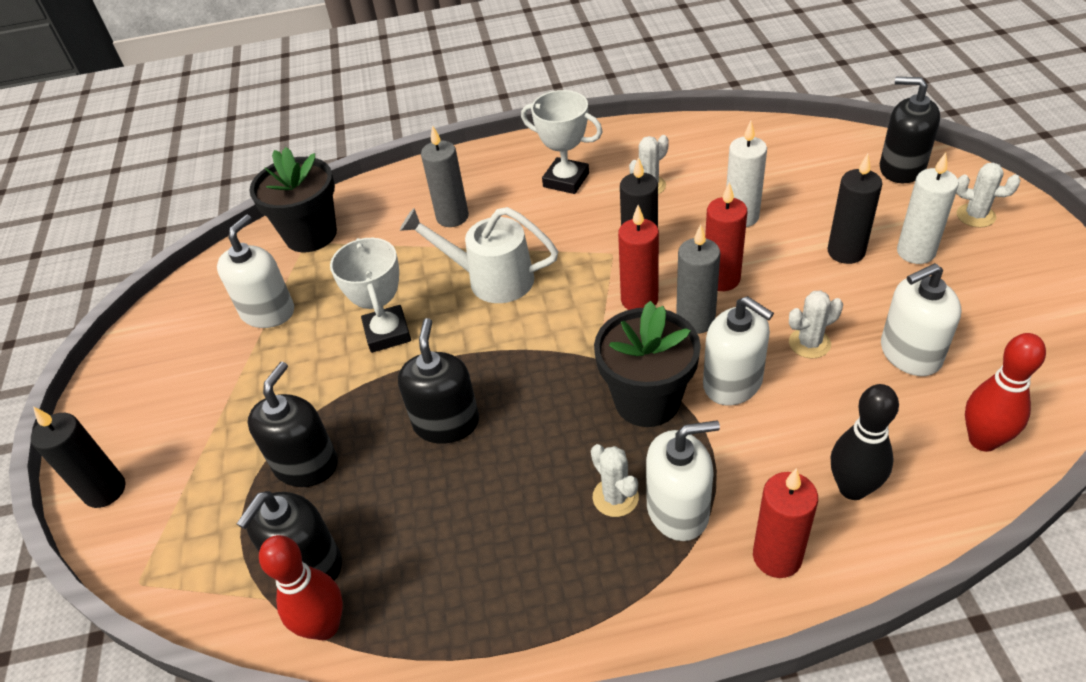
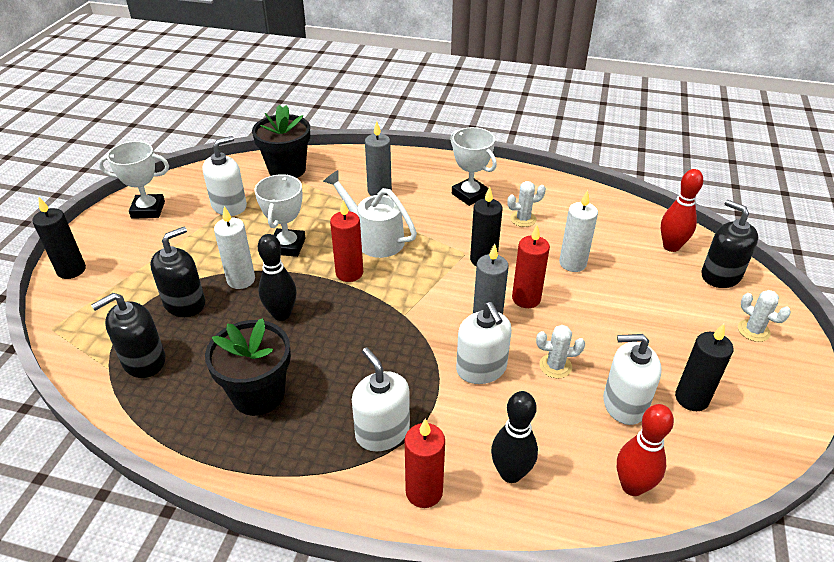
camera: 20 degrees right, 5 degrees down
(155, 362) = (148, 210): none -> white trophy
(325, 626) = (127, 399): red bowling pin -> red bowling pin (671, 246)
(446, 423) = (281, 314): black soap dispenser -> black bowling pin
(615, 497) = (349, 405): white cactus -> none
(639, 300) = (459, 290): red candle -> red candle (349, 273)
(647, 400) = (415, 355): black flower pot -> black flower pot (258, 394)
(678, 510) = (382, 432): white soap dispenser -> white soap dispenser turned 135 degrees counterclockwise
(846, 252) = (631, 316): black candle -> black candle (691, 398)
(915, 252) = (684, 337): white candle -> white candle (241, 280)

